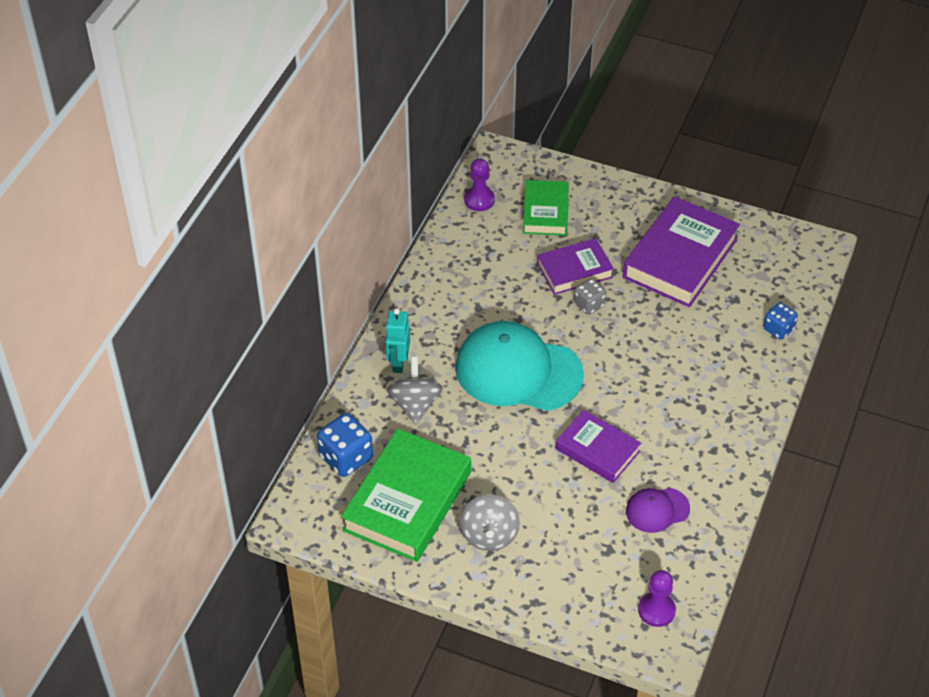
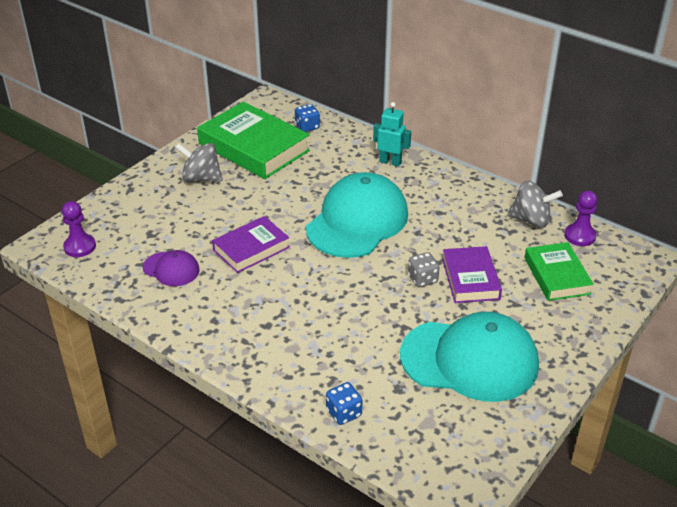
camera: 105 degrees right, 10 degrees down
(346, 458) = (307, 127): blue dice -> blue dice, size x0.62
(415, 404) = (344, 164): grey spinning top -> grey spinning top (531, 220)
(545, 212) = (557, 276): green book -> green book turned 60 degrees clockwise
(657, 510) = (171, 269): purple cap -> purple cap turned 120 degrees clockwise
(680, 258) = (470, 360): purple book -> turquoise cap

